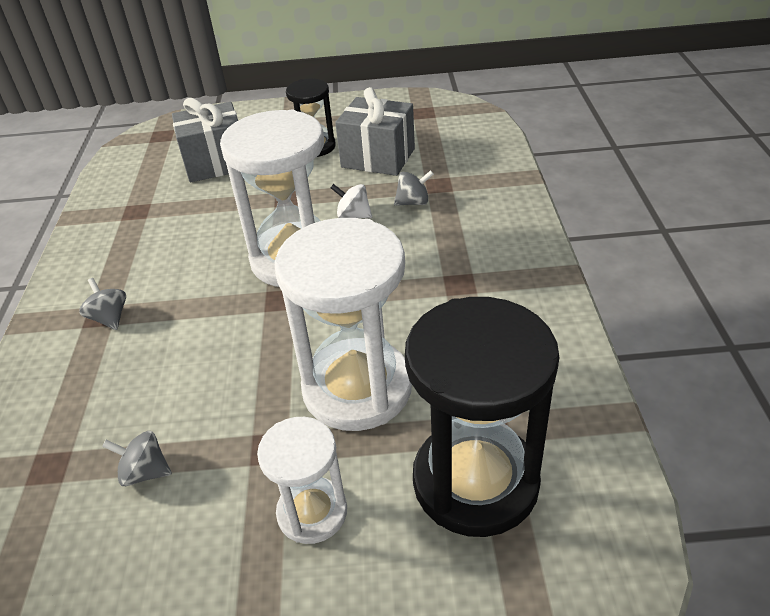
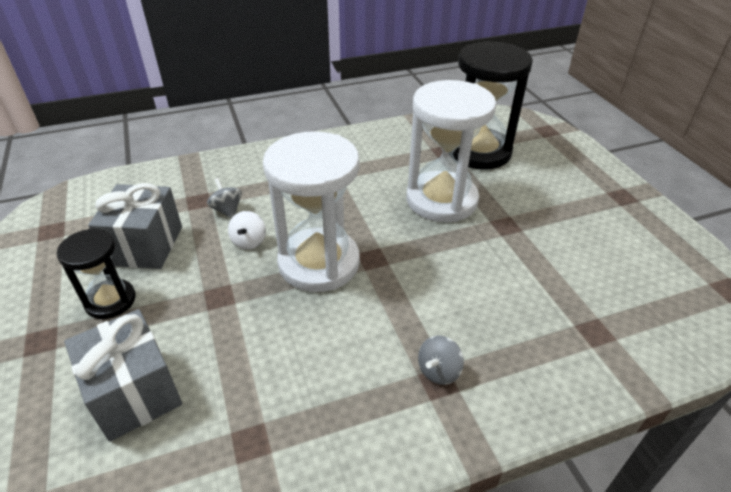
camera: 110 degrees left, 0 degrees up
(145, 472) = (560, 275): grey spinning top -> none
(312, 512) = (533, 198): white hourglass -> none

